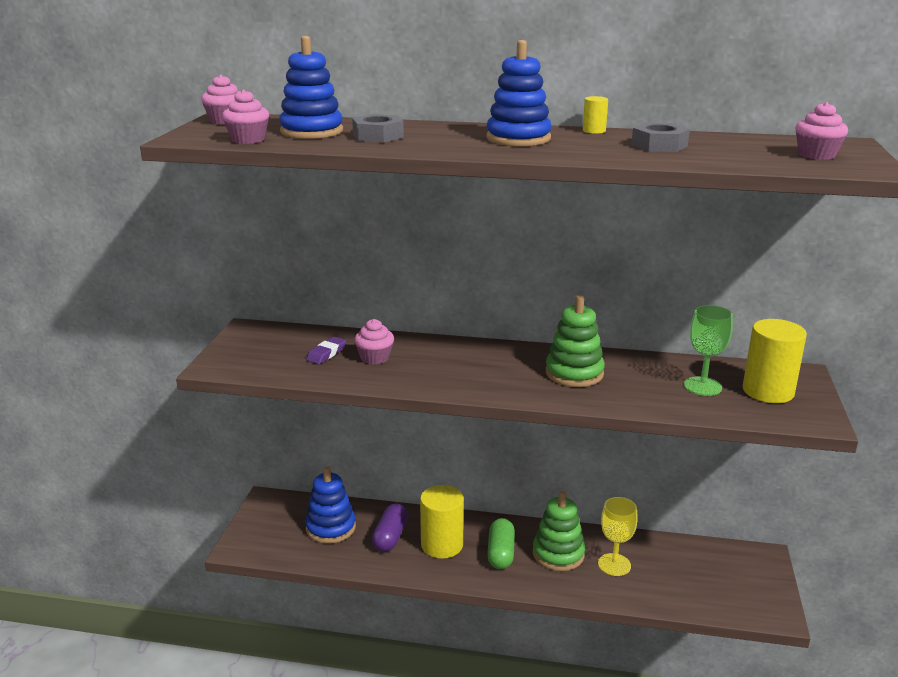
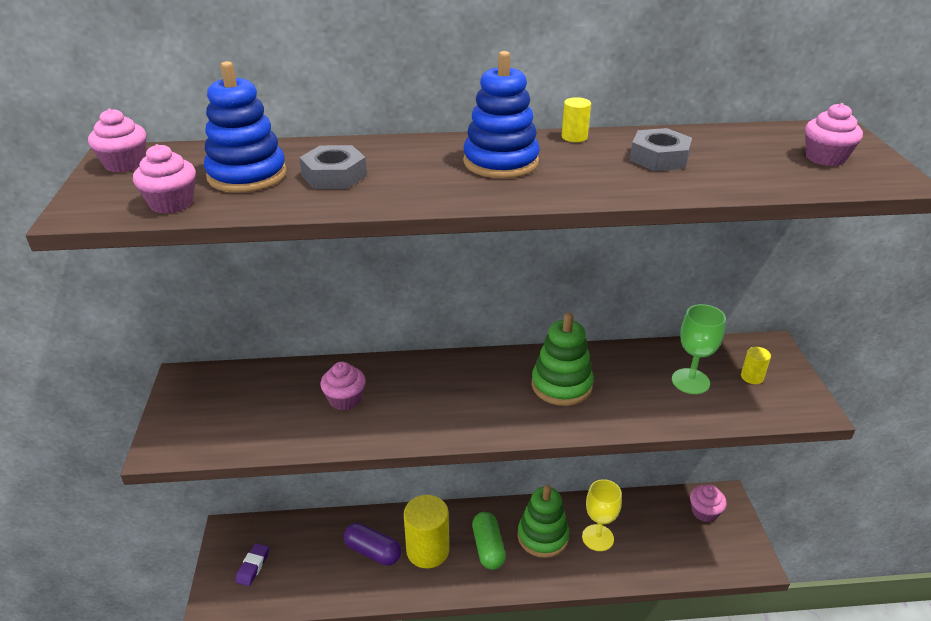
camera: 15 degrees left, 10 degrees up
(326, 354) = (289, 403): purple eraser -> purple eraser (253, 566)
(331, 528) = (307, 553): blue stacking toy -> none
(390, 537) = (373, 552): purple capsule -> purple capsule turned 60 degrees counterclockwise
(736, 564) = (704, 512): none -> pink cupcake
(768, 391) = (752, 377): yellow cylinder -> yellow cylinder, size x0.45

